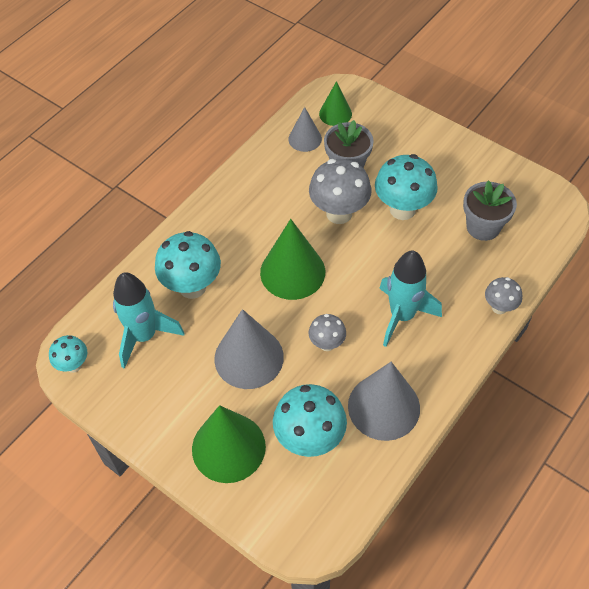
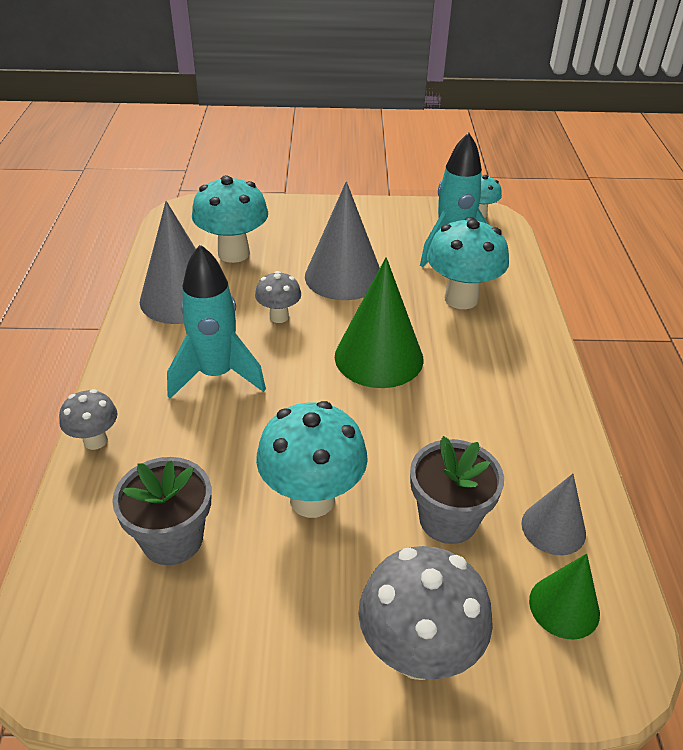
camera: 140 degrees right, 15 degrees down
(228, 447) = (297, 224): green cone -> none
(339, 213) = (392, 446): grey mushroom -> grey mushroom (418, 653)

